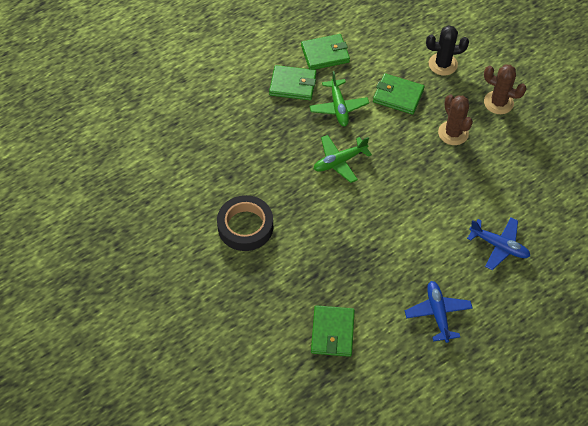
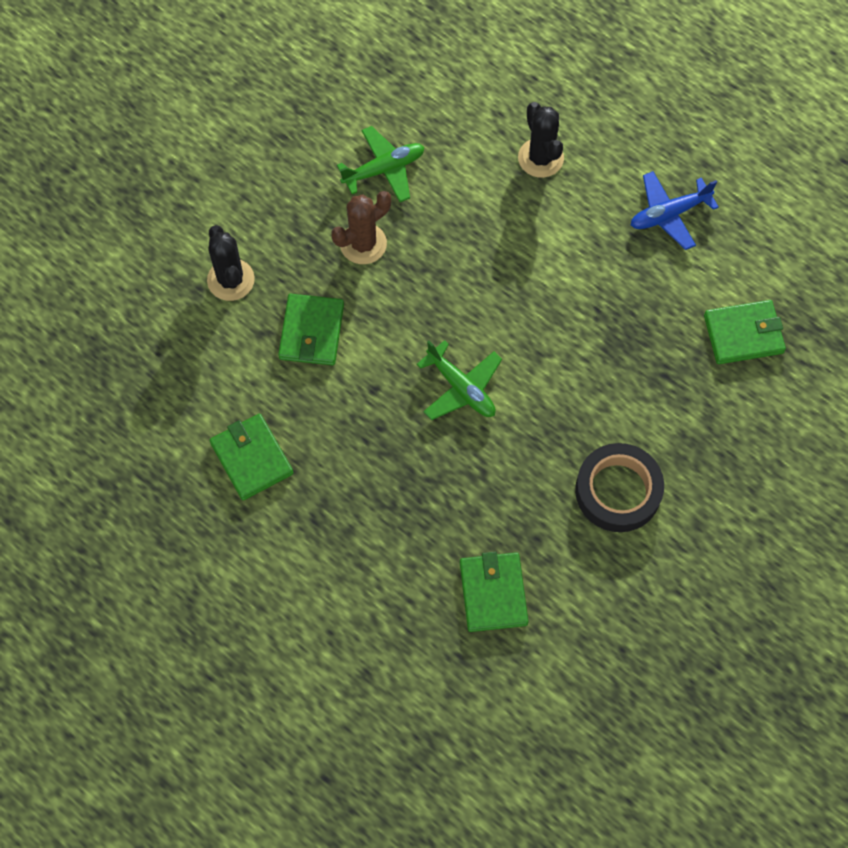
camera: 105 degrees left, 10 degrees up
(293, 85) = (330, 492): green wallet -> green wallet (493, 593)
(338, 107) = (358, 413): green plane -> green plane (384, 169)
(498, 102) = (288, 192): brown cactus -> none
(499, 246) = (540, 158): blue plane -> black cactus

